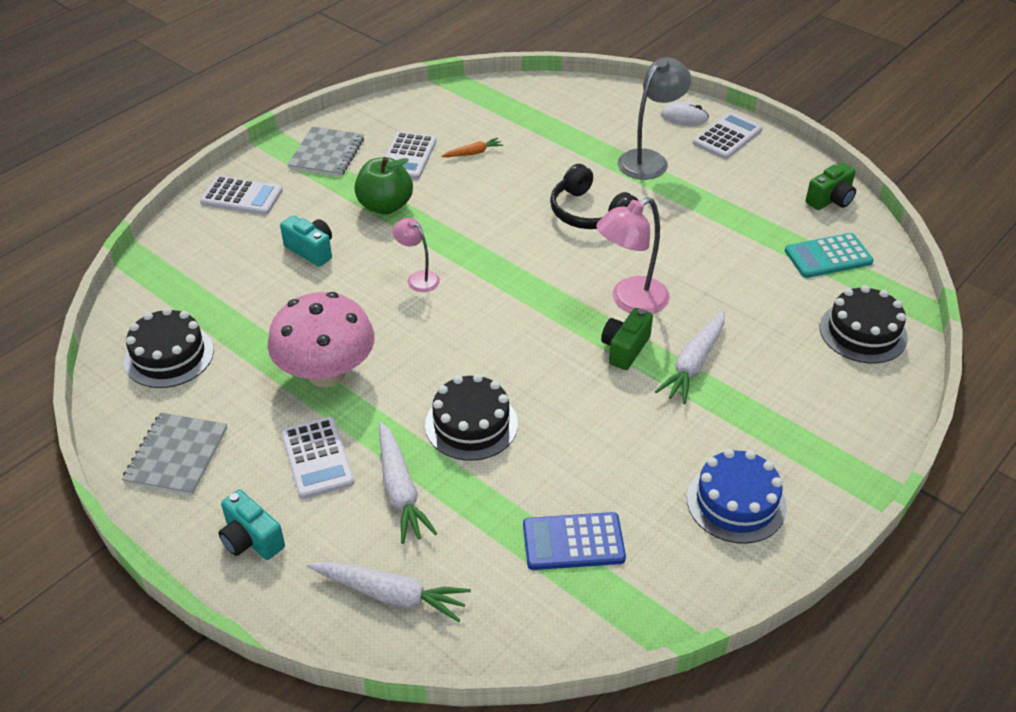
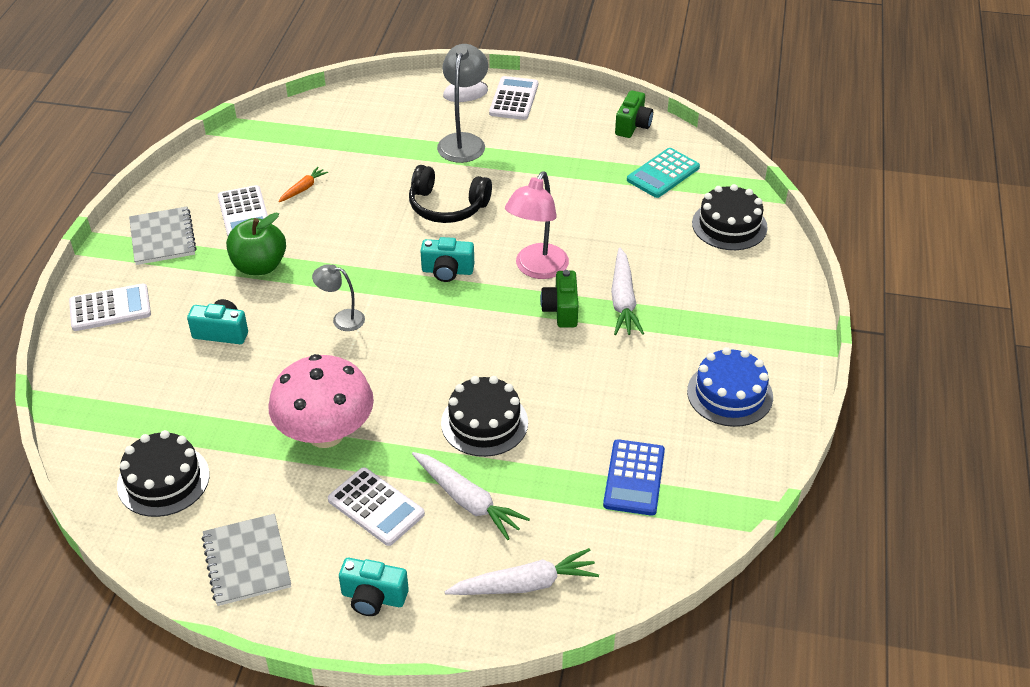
camera: 30 degrees left, 0 degrees up
(418, 278) = (342, 319): pink lamp -> grey lamp
(544, 271) = (447, 271): none -> turquoise camera
(573, 542) = (634, 478): blue calculator -> blue calculator turned 45 degrees counterclockwise

